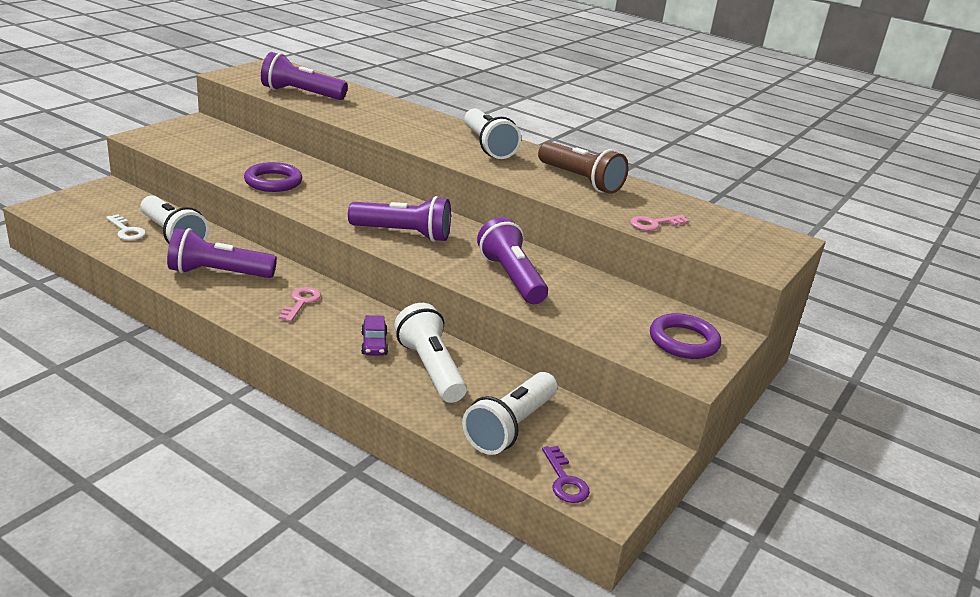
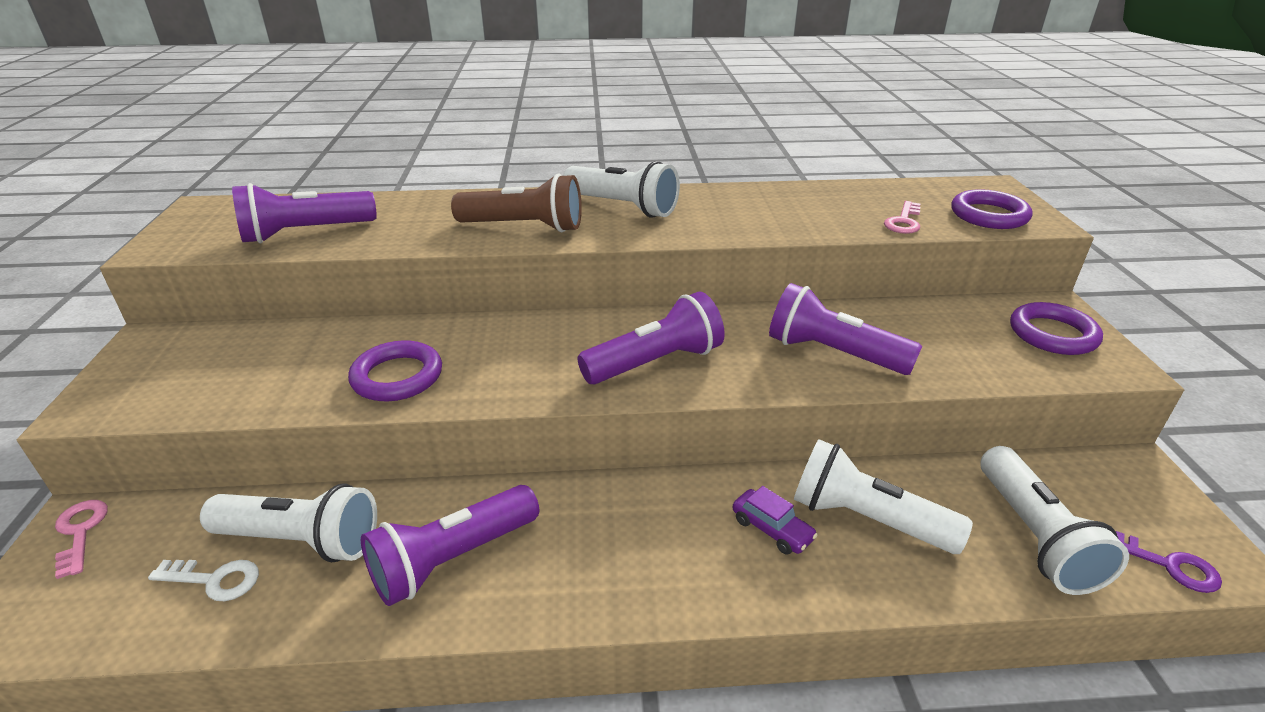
camera: 35 degrees left, 5 degrees up
(301, 302) = (614, 529): pink key -> pink key (80, 532)
(580, 180) = (767, 206): brown flashlight -> brown flashlight (524, 227)
(730, 247) = (989, 215): none -> purple ring

